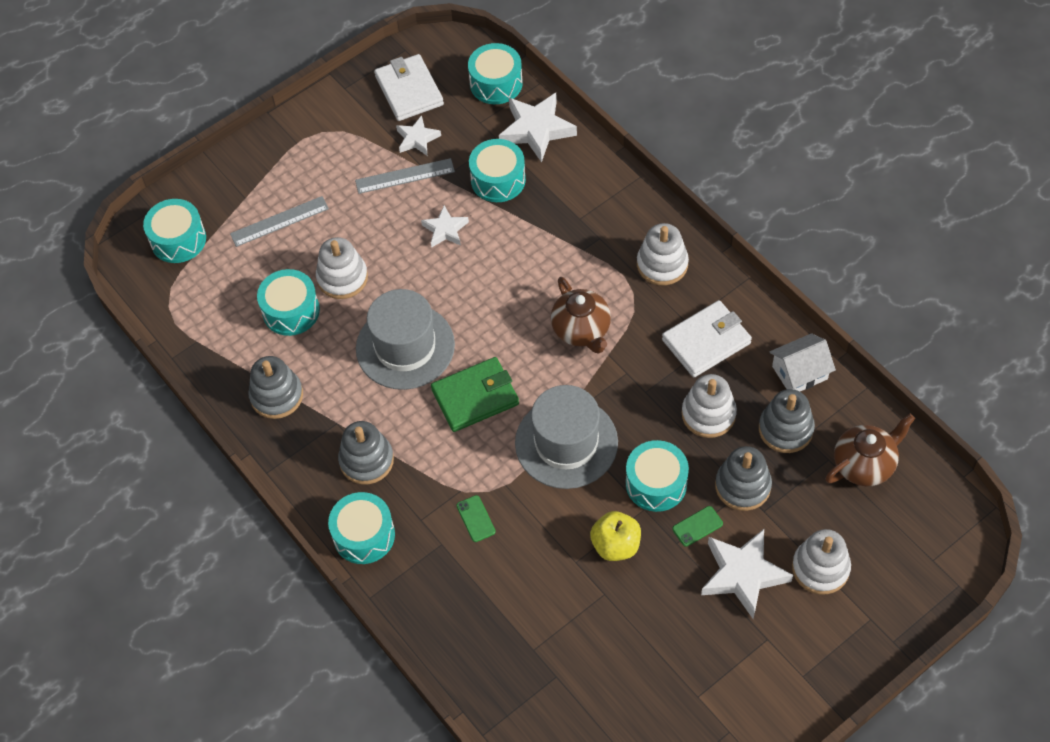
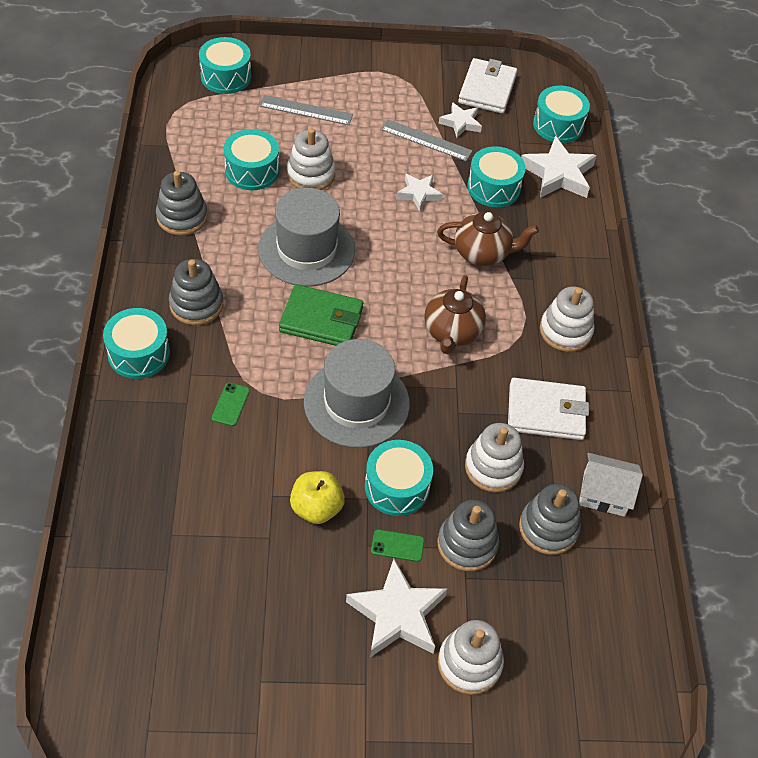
camera: 30 degrees right, 5 degrees down
(864, 464) = (592, 609): brown teapot -> brown teapot (482, 253)

